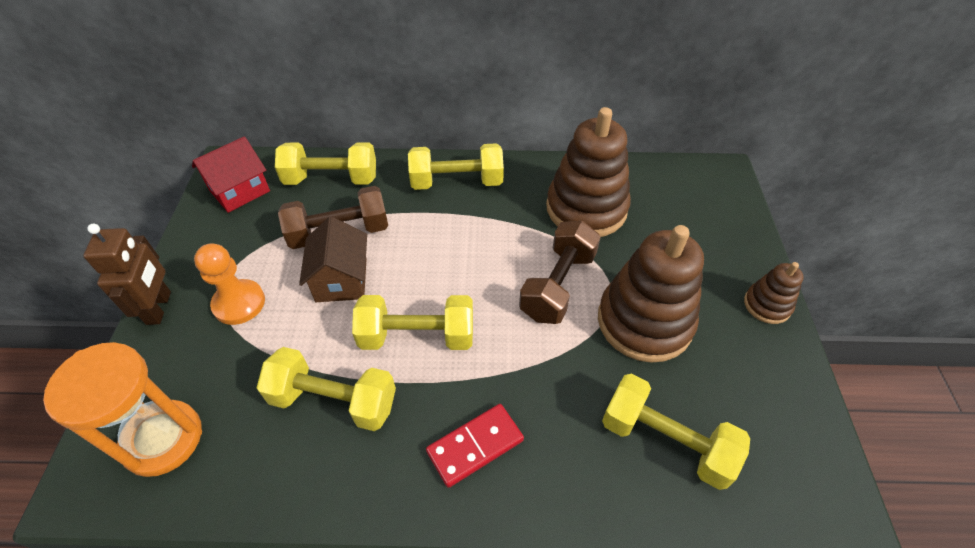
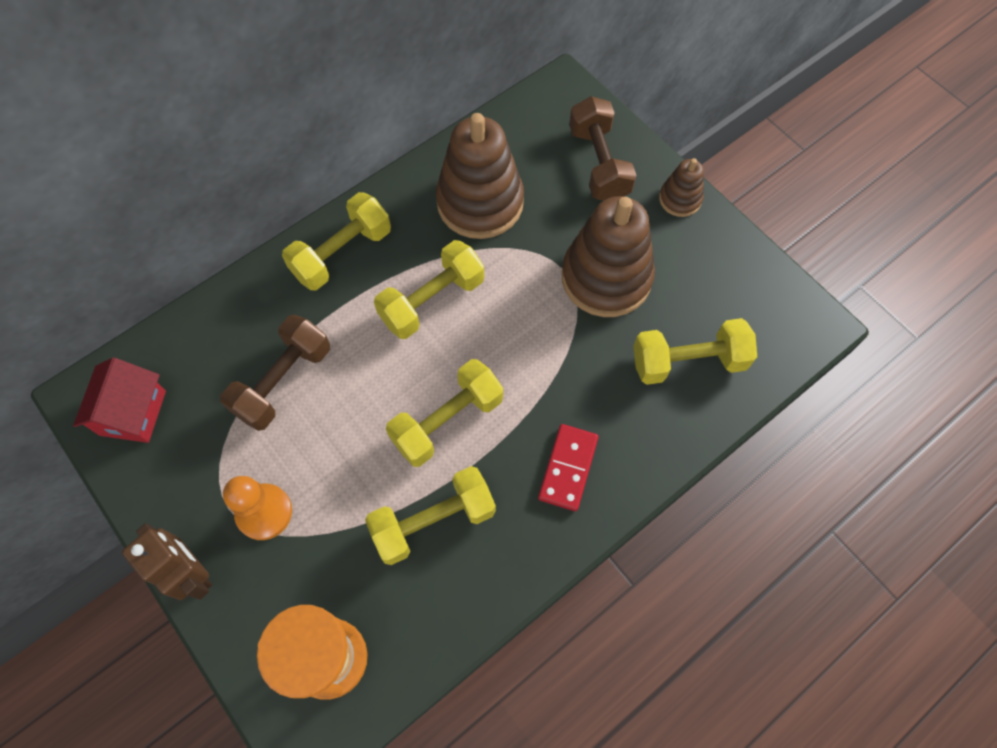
camera: 40 degrees left, 15 degrees up
(331, 179) = (215, 335): yellow dumbbell -> yellow dumbbell (432, 301)
(341, 280) = (333, 423): brown house -> none
(558, 285) = (517, 294): brown dumbbell -> brown dumbbell (599, 164)

